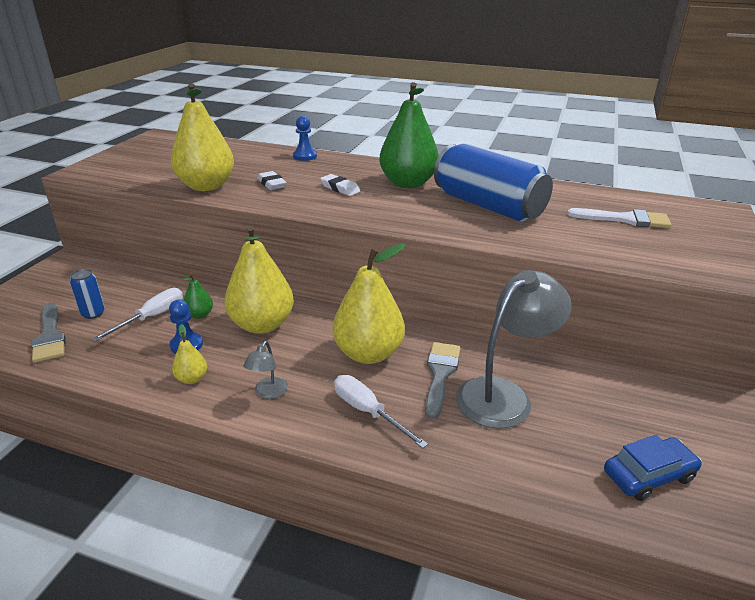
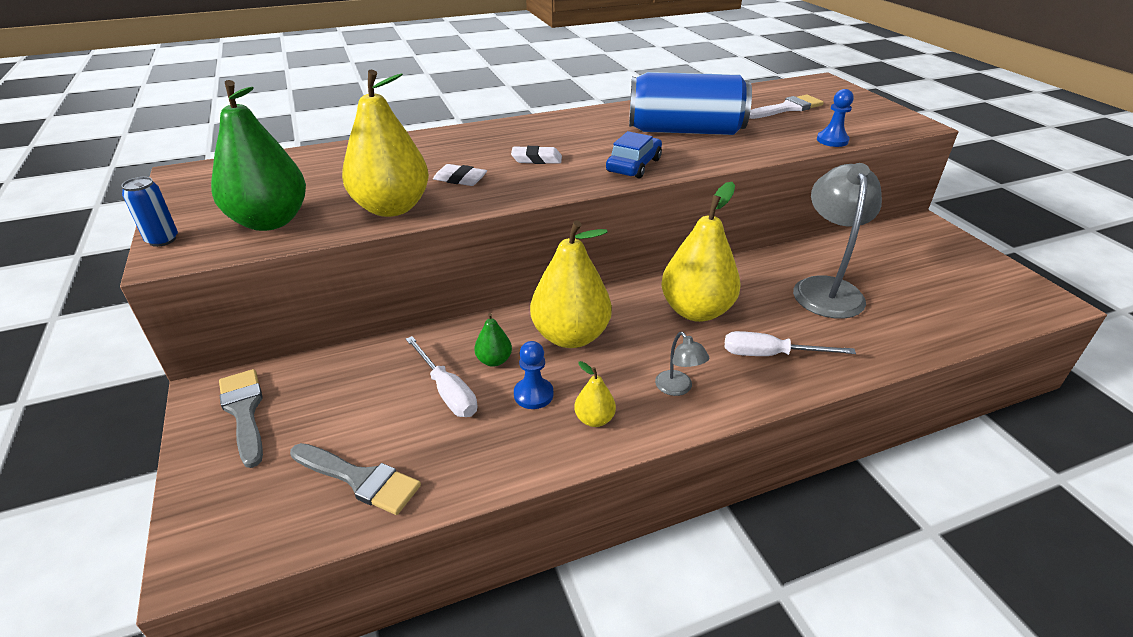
camera: 40 degrees left, 5 degrees up
(93, 313) = (369, 426): blue can -> blue can (162, 240)
(151, 317) = (447, 391): white screwdriver -> white screwdriver turned 150 degrees clockwise
(305, 156) = (432, 139): blue pawn -> blue pawn (832, 140)
(408, 183) = (585, 133): green pear -> green pear (270, 221)
(440, 374) = (768, 298): grey brush -> grey brush (244, 412)
(648, 475) = (965, 293): blue car -> blue car (633, 165)

